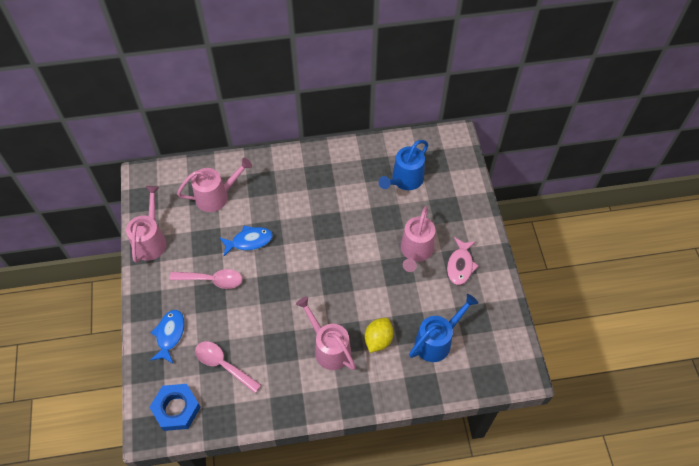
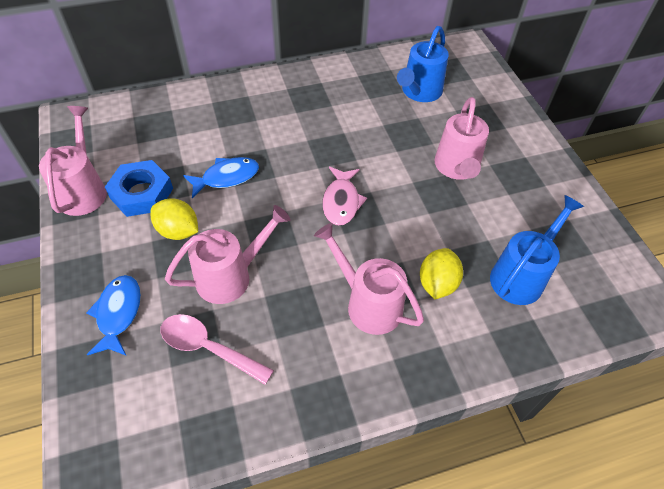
camera: 10 degrees left, 5 degrees down
(176, 409) = (136, 428): blue nut -> blue nut (141, 193)
(212, 280) = (178, 231): pink spoon -> yellow lemon
(217, 196) = (175, 129): pink watering can -> pink watering can (231, 276)
(460, 265) = (520, 178): pink fish -> pink fish (341, 202)

